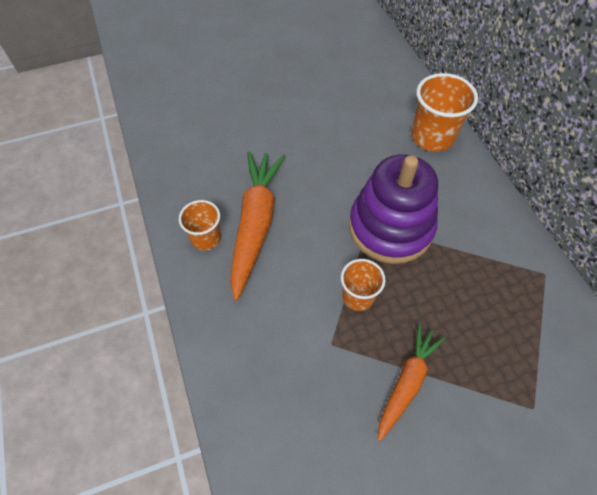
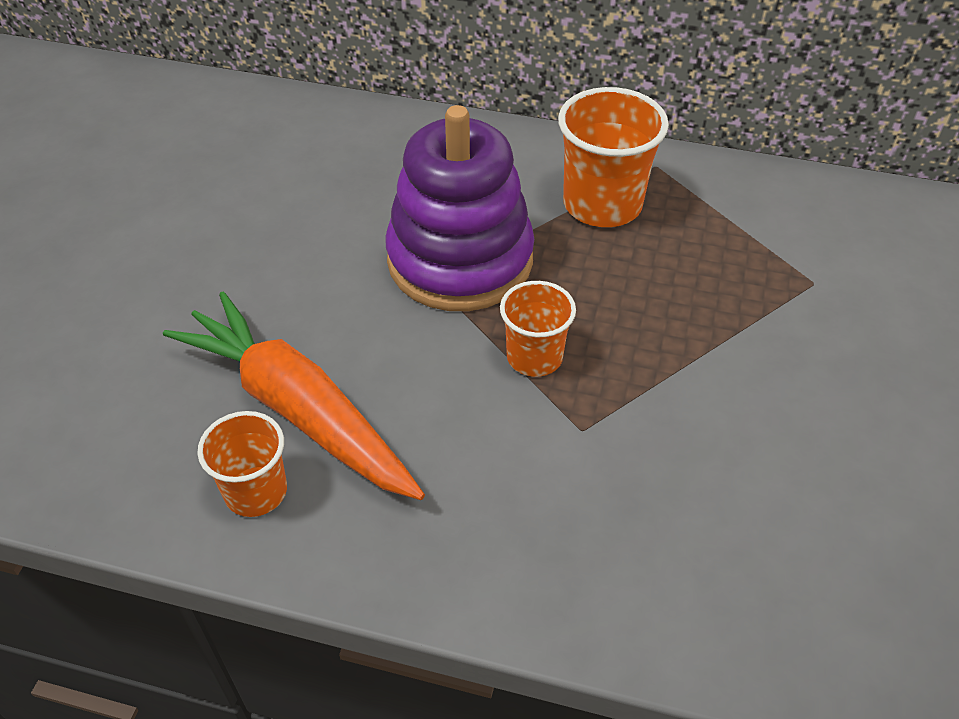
camera: 55 degrees left, 10 degrees down
(407, 382) = (699, 380): orange carrot -> none
(432, 137) = (362, 135): orange cup -> orange cup (602, 204)

